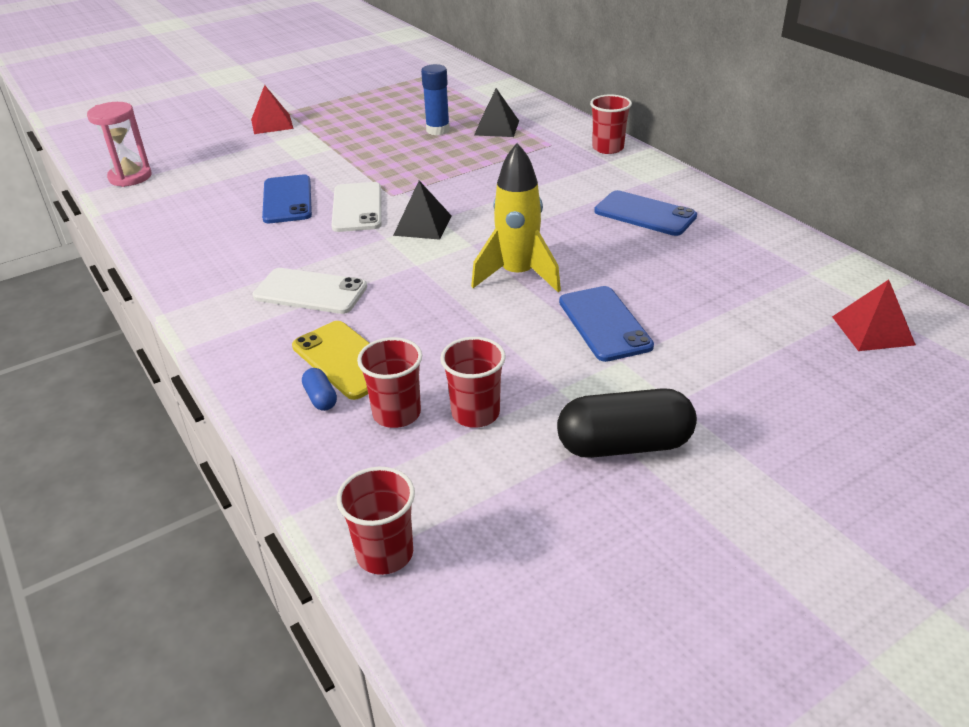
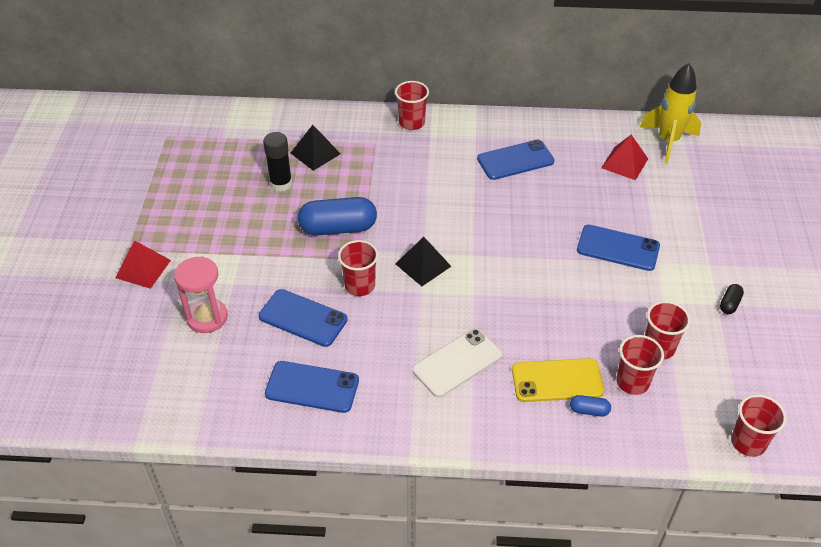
camera: 55 degrees left, 10 degrees up
(130, 177) = (141, 402): pink hourglass -> pink hourglass (207, 317)
(208, 235) = (312, 387): none -> blue phone
(357, 207) = (360, 285): white phone -> red cup
(417, 171) = (338, 228): none -> blue capsule
(438, 130) = (281, 183): blue glue stick -> black glue stick
(518, 275) = (532, 254): yellow rocket -> yellow rocket (668, 141)
(624, 445) = (729, 304): black capsule -> black capsule, size x0.44
(872, 330) = (708, 158): red pyramid -> red pyramid (624, 163)

